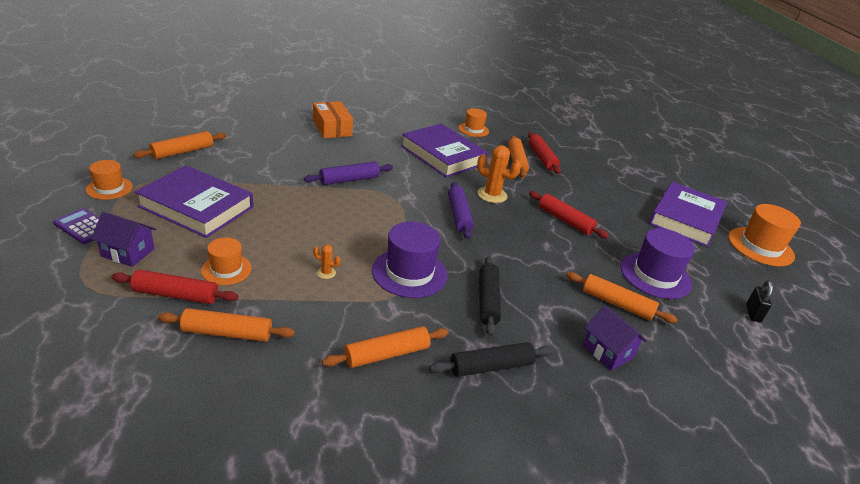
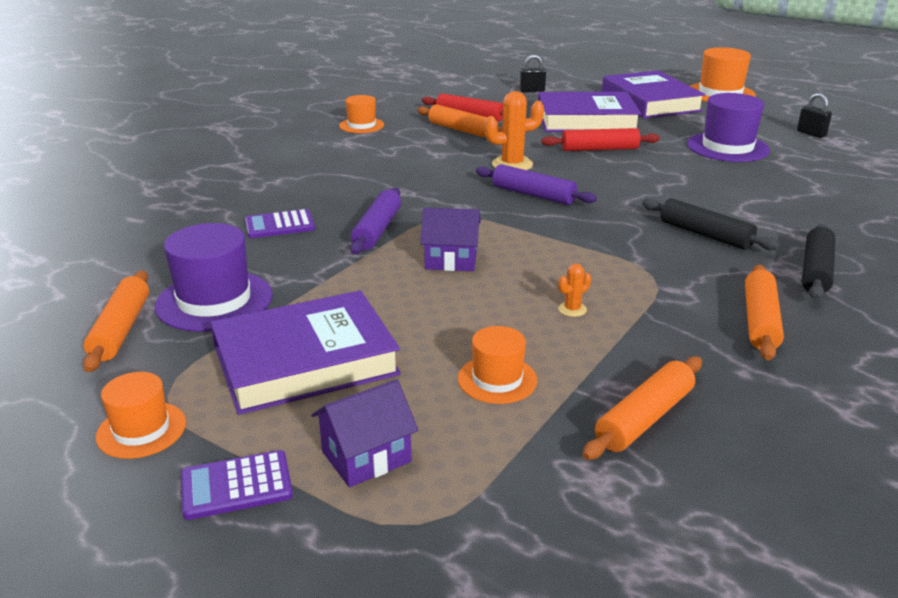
camera: 45 degrees left, 5 degrees down
(176, 294) = (521, 438): red rolling pin -> none
(321, 151) = (280, 225): none -> purple calculator
(332, 128) = (229, 200): orange box -> none
(409, 272) = (618, 258): purple hat -> purple hat (214, 301)
(442, 155) = (395, 160): purple book -> purple book (586, 120)
(607, 351) = (826, 209): purple house -> purple house (451, 260)
(617, 304) = (757, 178): orange rolling pin -> none
(622, 166) = (532, 91): none -> black padlock

